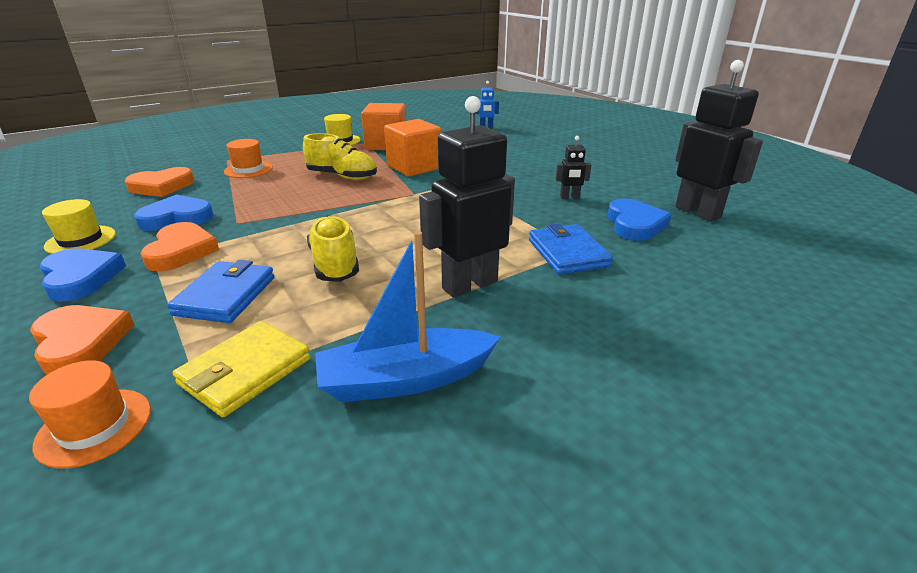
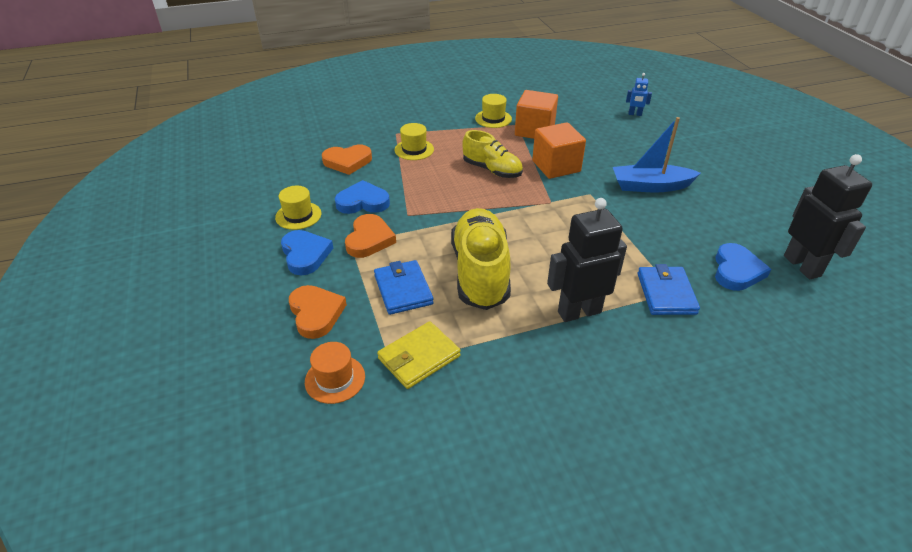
camera: 15 degrees right, 10 degrees up
(225, 296) = (403, 290): blue wallet -> blue wallet turned 45 degrees counterclockwise
(248, 170) = (414, 149): orange hat -> yellow hat
(335, 264) = (480, 272): yellow shoe -> yellow shoe, size x1.61
(405, 379) = (520, 385): blue boat -> blue boat (650, 186)
(569, 197) = (688, 228): black robot -> none

